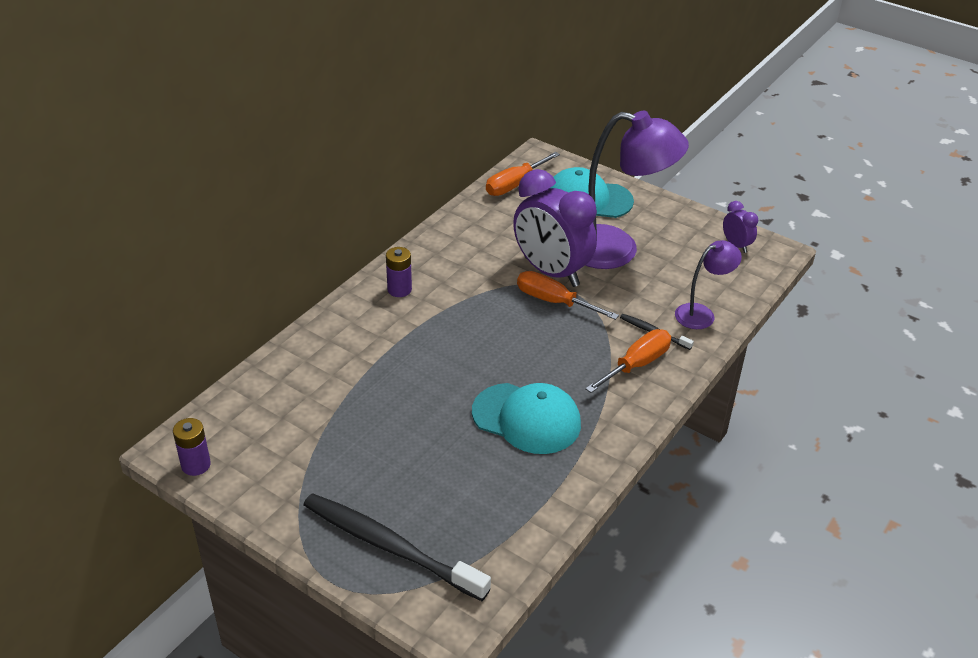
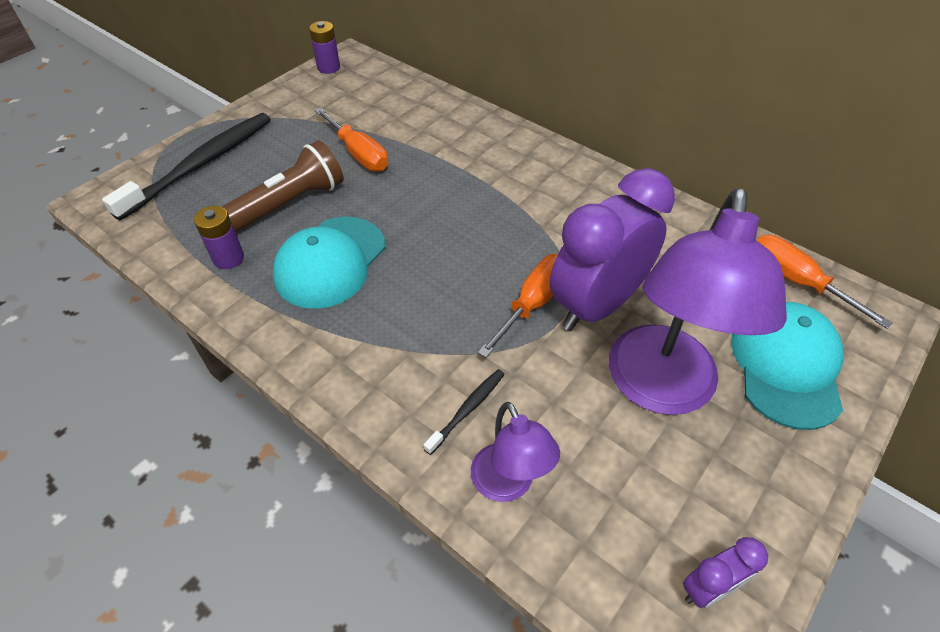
camera: 95 degrees right, 10 degrees up
(399, 289) = (551, 172): purple battery -> purple battery (228, 258)
(453, 460) = (287, 204): none -> brown flashlight
(636, 365) = (402, 379): orange screwdriver -> orange screwdriver (359, 154)

